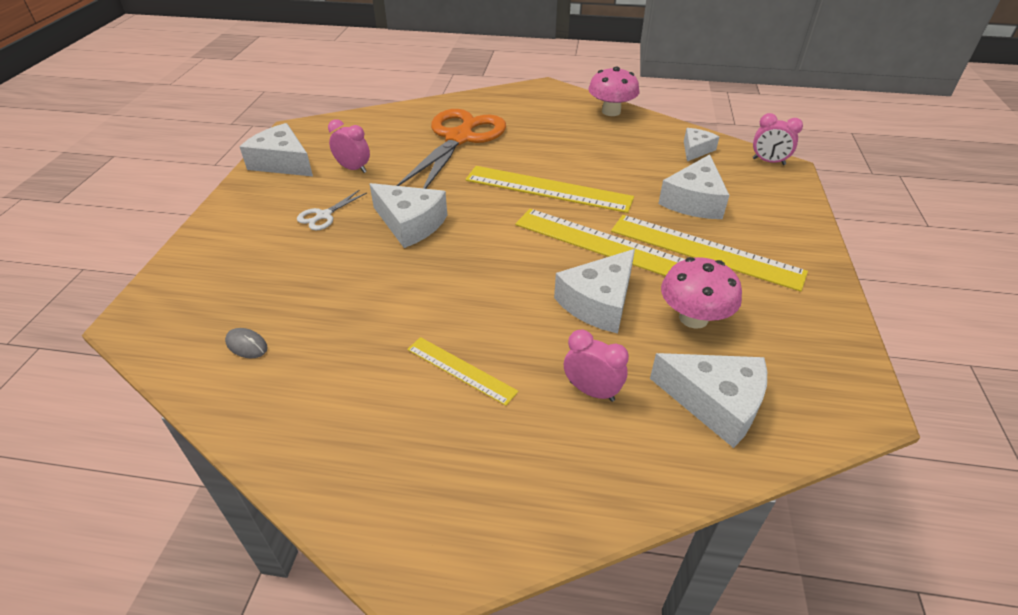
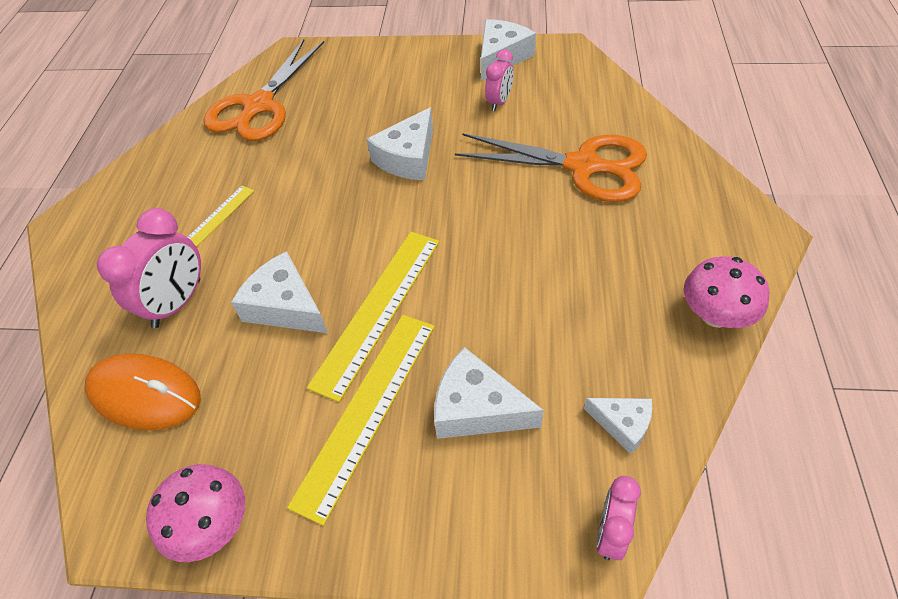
camera: 90 degrees right, 10 degrees up
(246, 345) = (259, 106): grey mouse -> orange scissors
(324, 215) = (417, 103): white scissors -> none
(548, 189) = (484, 255): yellow ruler -> none
(592, 391) = (177, 303): pink clock -> pink clock, size x1.67
(693, 318) = (255, 387): pink mushroom -> pink mushroom (212, 525)
(715, 403) = (145, 394): white cheese -> orange mouse

